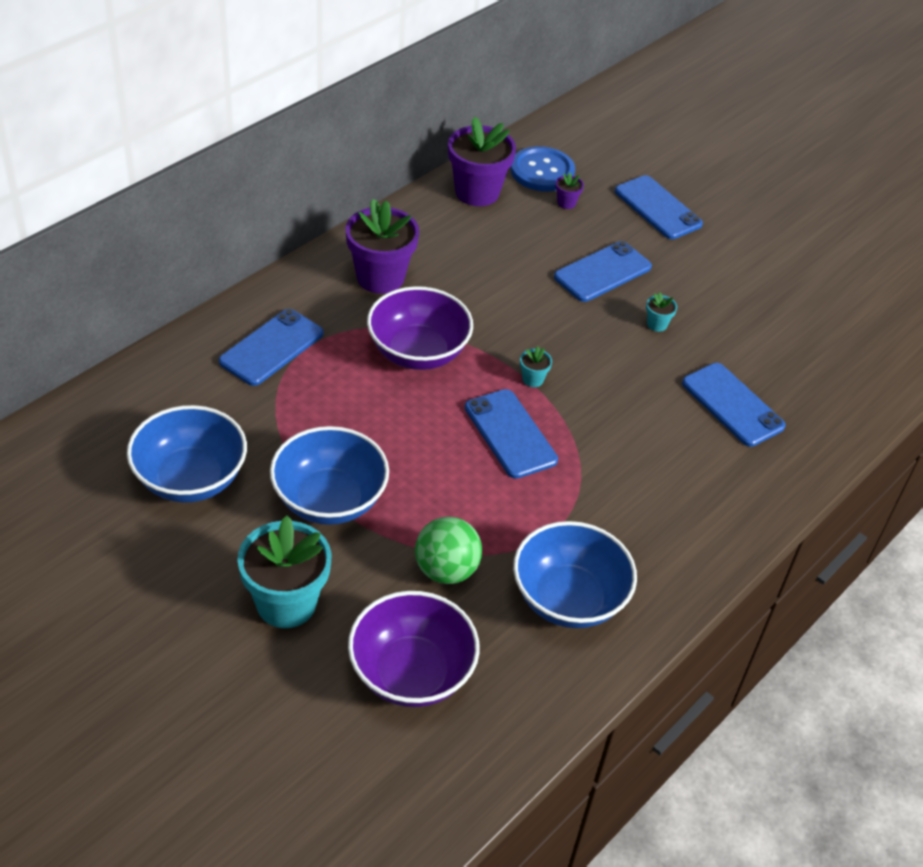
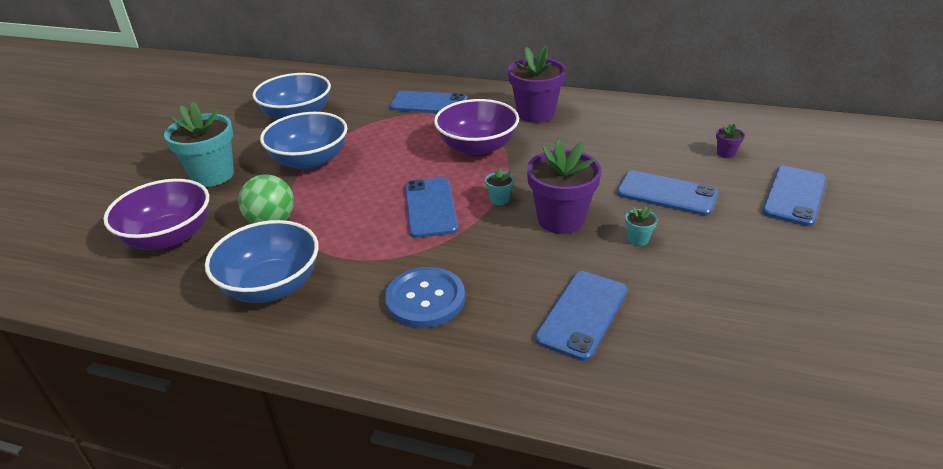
camera: 70 degrees right, 10 degrees down
(477, 192) = (676, 117): purple flower pot -> purple flower pot (561, 219)
(510, 434) = (430, 207): blue phone -> blue phone turned 45 degrees counterclockwise
(542, 171) = (746, 133): blue button -> blue button (425, 299)

